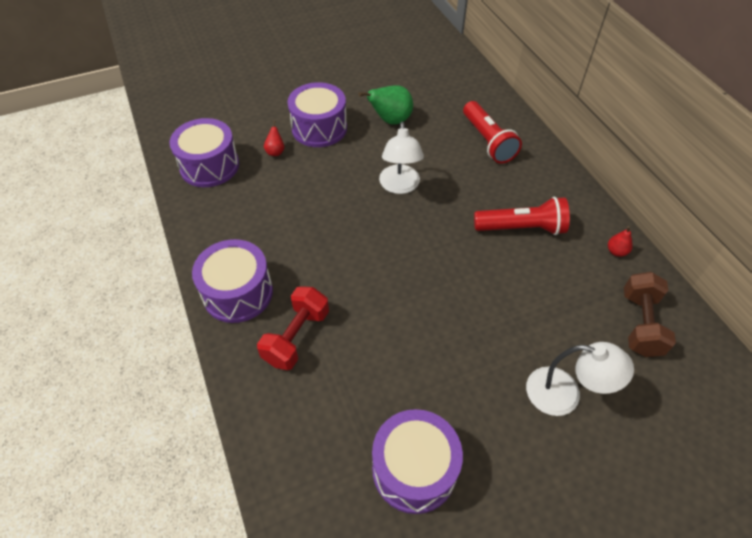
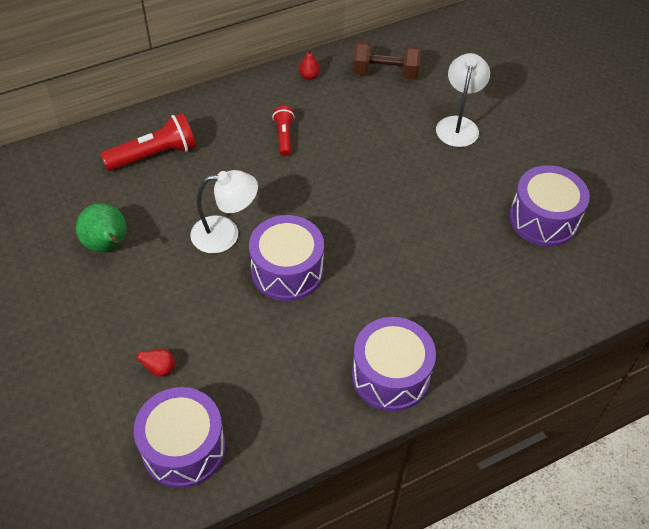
camera: 95 degrees left, 0 degrees up
(296, 337) = (437, 313): red dumbbell -> none
(319, 128) = (115, 323): purple drum -> purple drum (287, 271)
(522, 228) = (284, 136): red flashlight -> red flashlight, size x0.59

